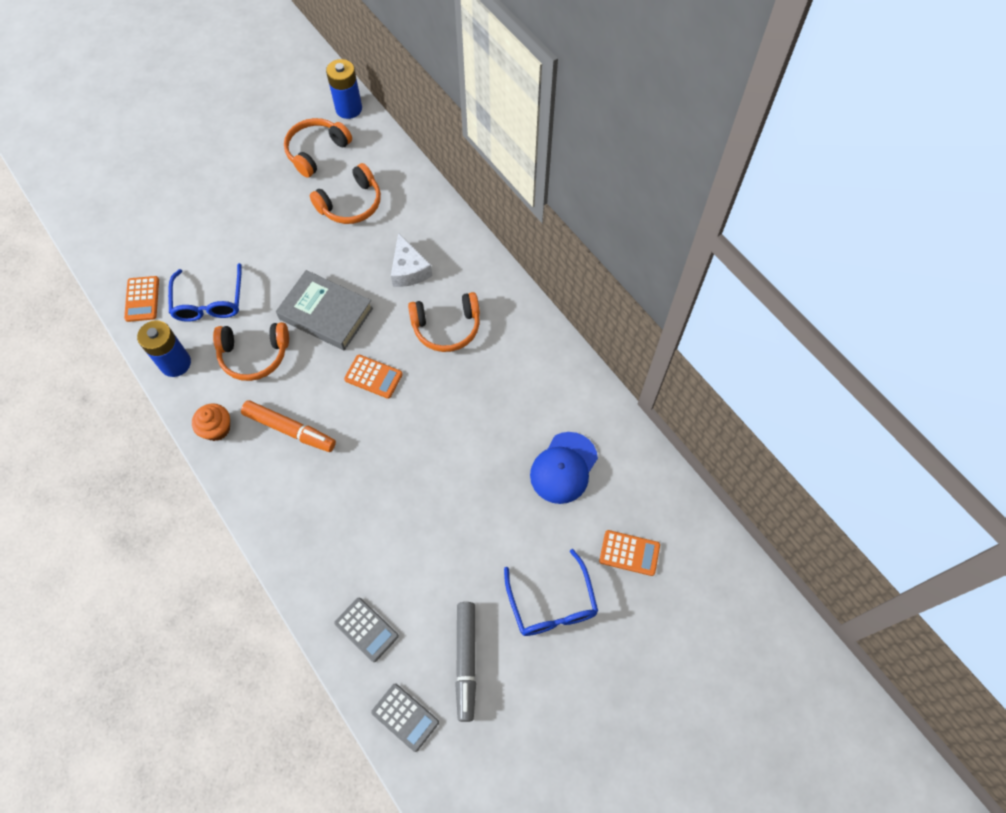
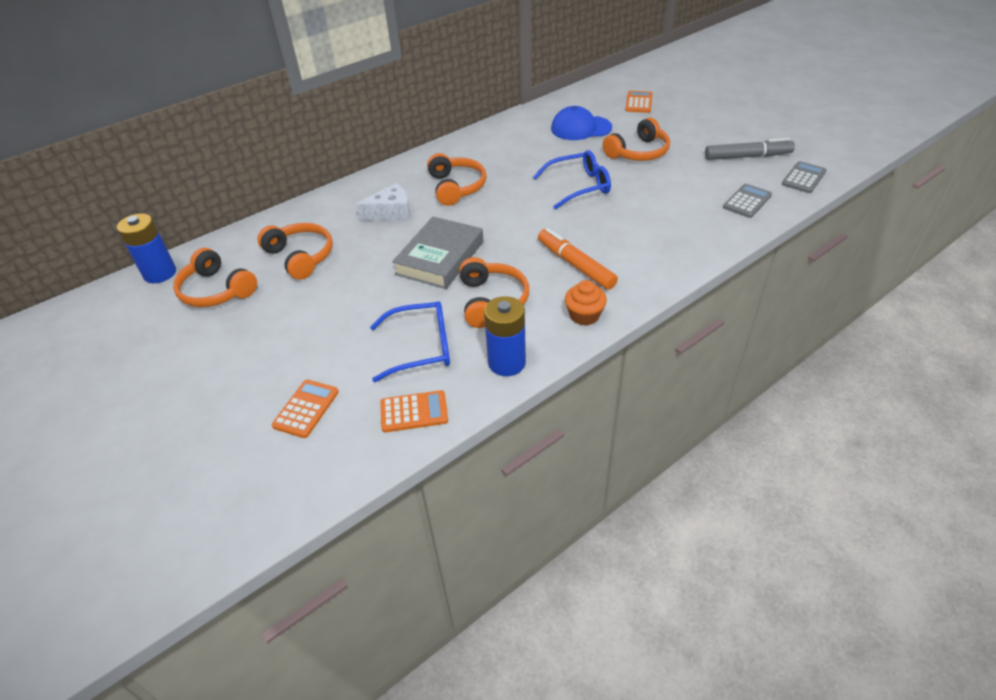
camera: 90 degrees left, 20 degrees down
(290, 430) = (575, 265): orange marker -> orange marker turned 60 degrees counterclockwise
(373, 377) = (511, 221): orange calculator -> orange calculator (306, 409)
(494, 528) = (638, 152): none -> orange headphones
(551, 603) = (687, 127): blue glasses -> blue glasses (578, 186)
(563, 468) = (580, 128): blue cap -> blue cap turned 150 degrees clockwise

